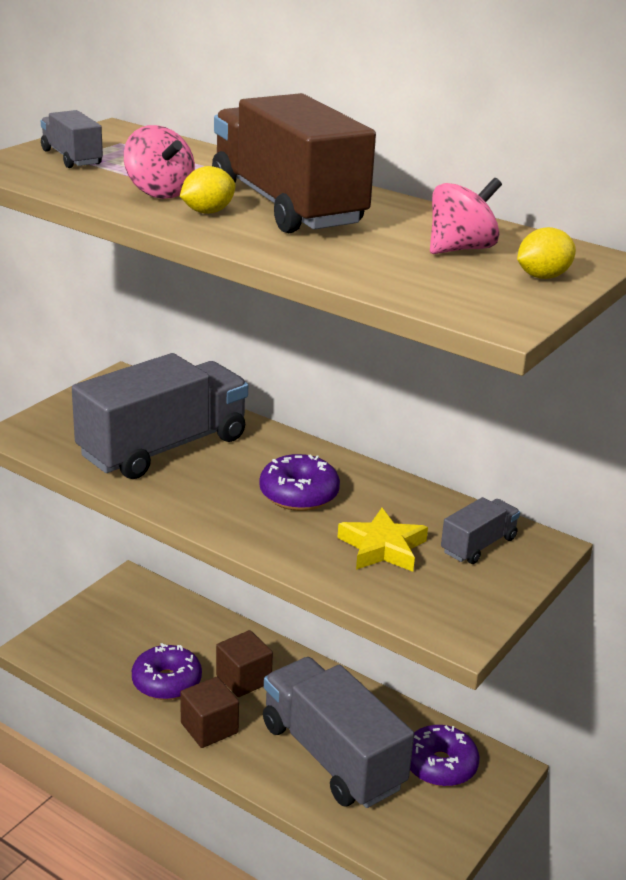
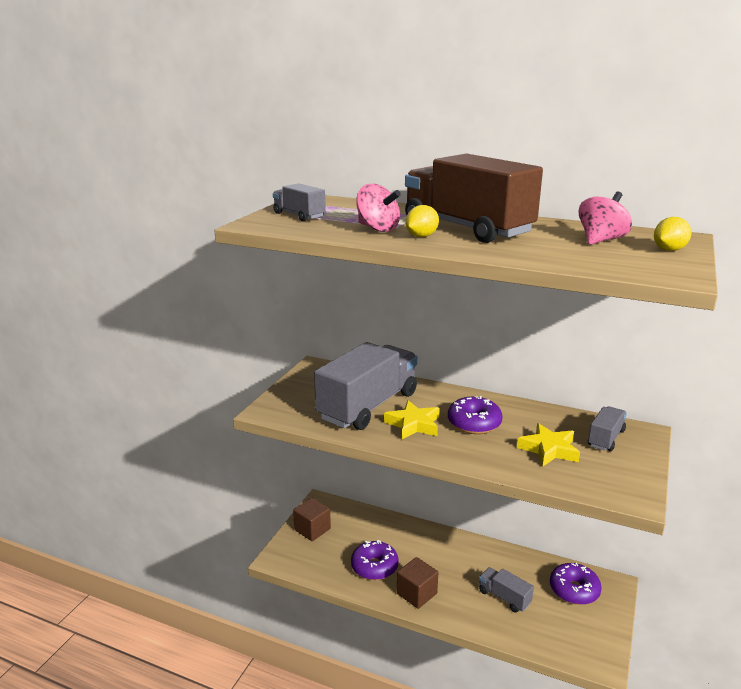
camera: 10 degrees left, 5 degrees down
(211, 483) = (413, 424): none -> yellow star
(243, 679) = (423, 555): brown cube -> brown cube (312, 529)
(332, 756) = (504, 597): grey truck -> grey truck, size x0.46

